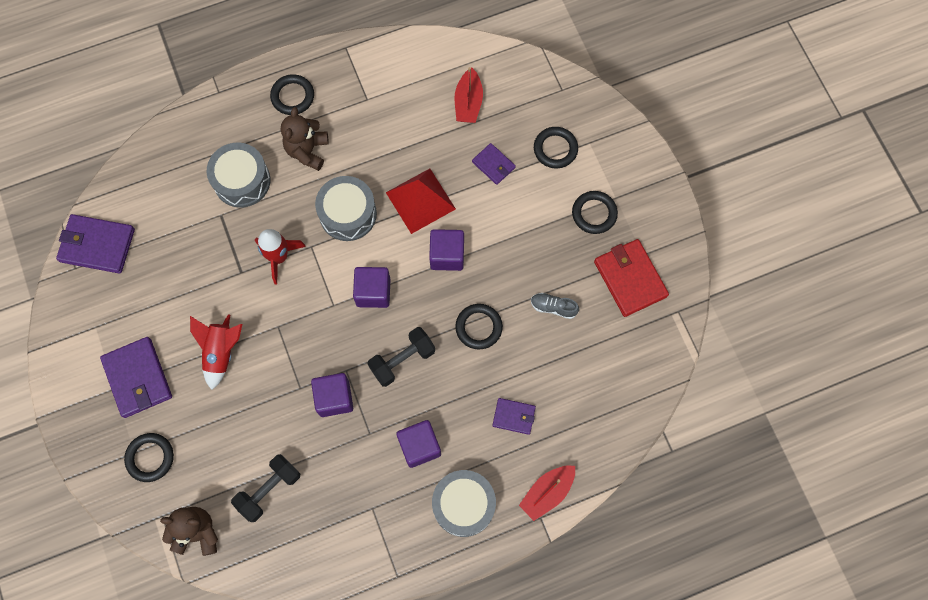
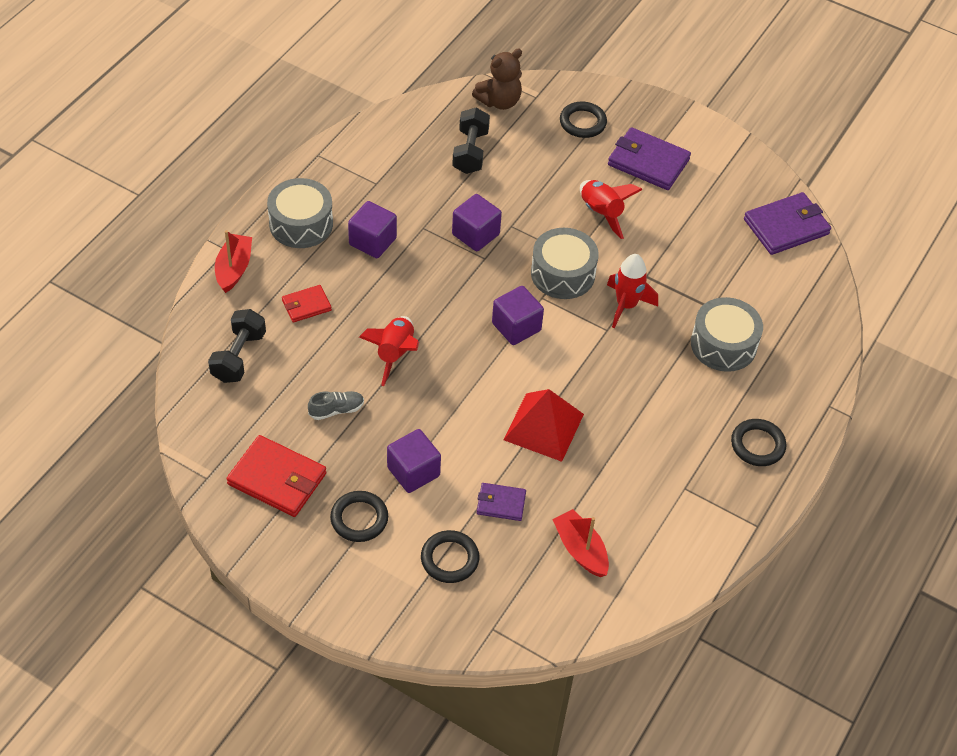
camera: 140 degrees right, 20 degrees down
(307, 151) = (692, 405): brown teddy bear -> none
(348, 214) = (600, 375): grey drum -> grey drum (563, 274)
(402, 360) = (442, 291): black dumbbell -> black dumbbell (238, 356)
(447, 255) = (475, 395): purple cube -> purple cube (413, 472)
(478, 327) = (395, 354): black ring -> red rocket
(514, 416) = (306, 305): purple wallet -> red wallet

